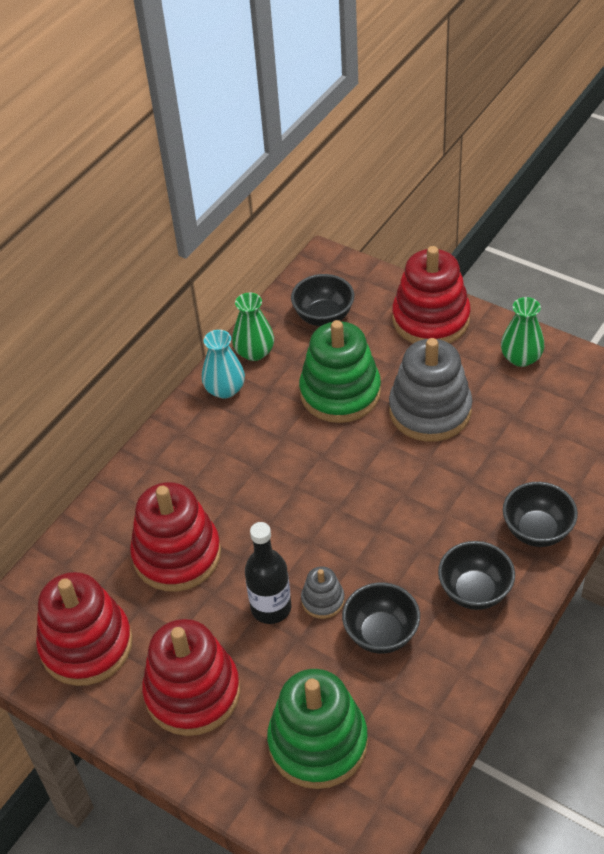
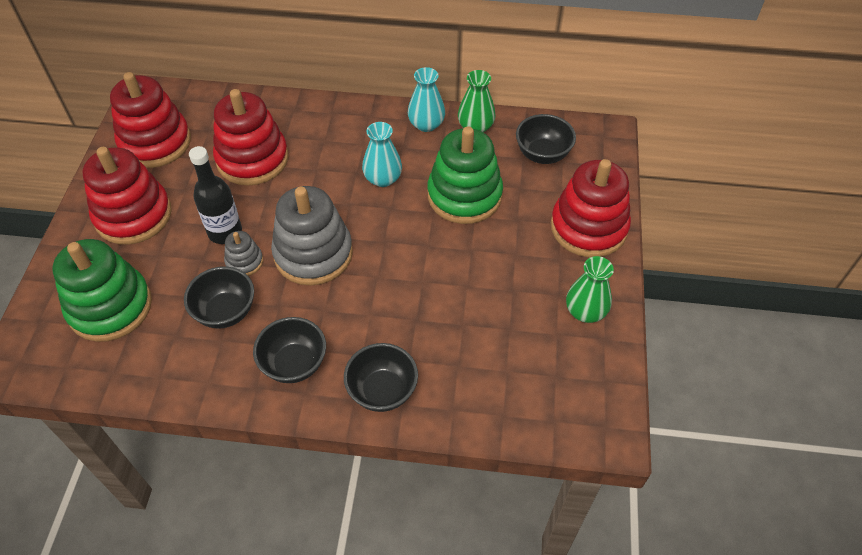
camera: 60 degrees right, 5 degrees up
(278, 449) = (383, 179): none -> turquoise vase
(430, 410) = (480, 263): grey stacking toy -> grey stacking toy (313, 254)

